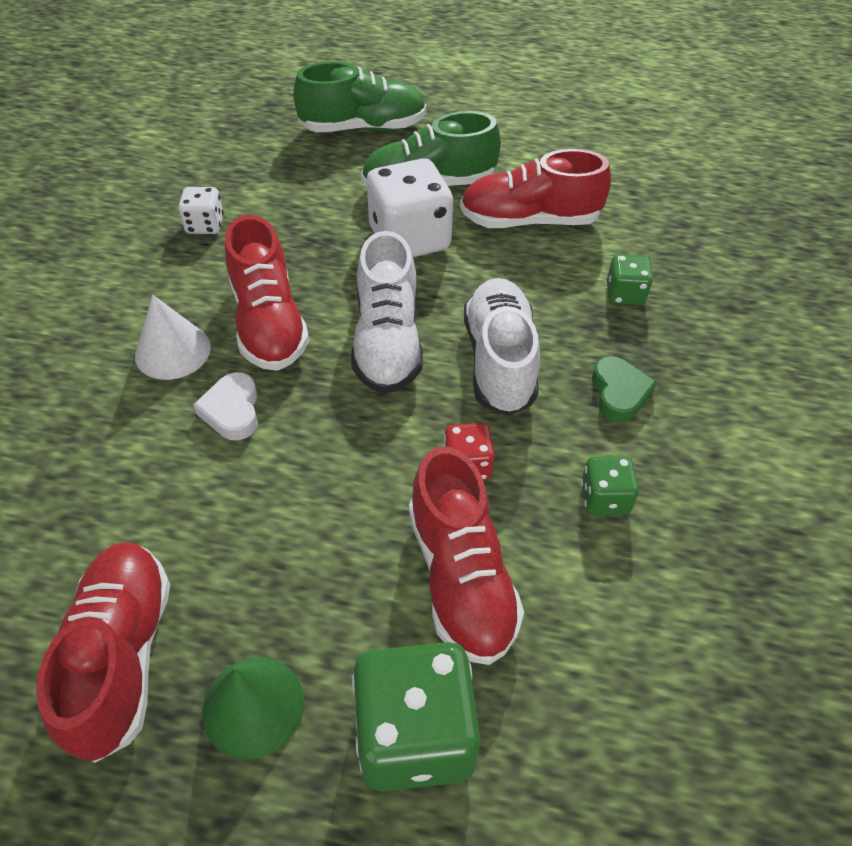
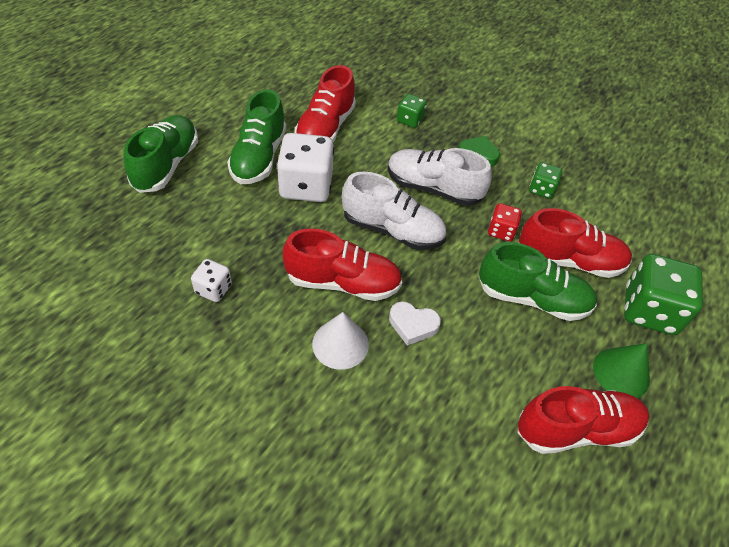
camera: 70 degrees left, 0 degrees up
(122, 656) = (576, 429): red shoe -> red shoe turned 150 degrees clockwise
(349, 540) = (532, 298): none -> green shoe

